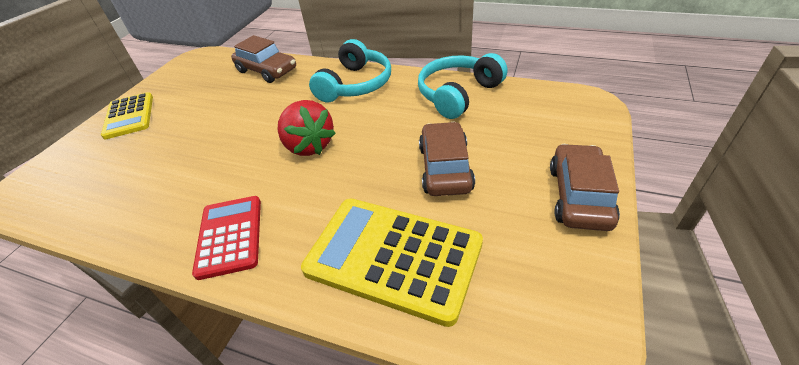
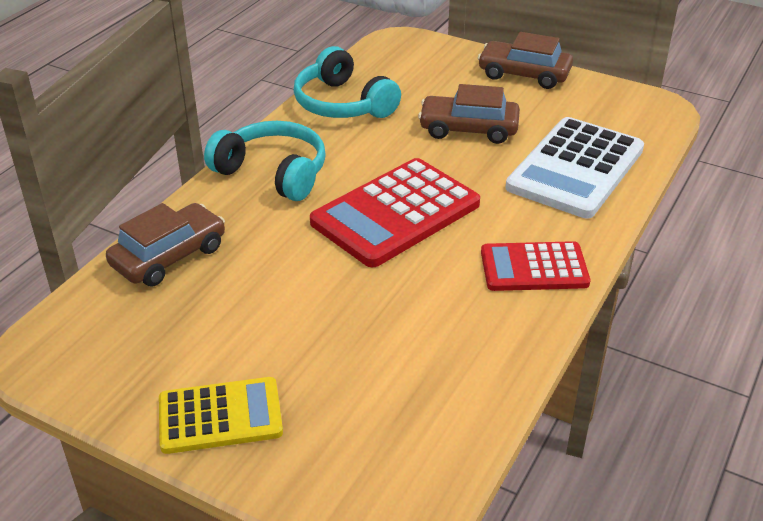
camera: 85 degrees left, 5 degrees down
(309, 146) = (395, 213): red strawberry -> red calculator
(393, 257) = (575, 169): yellow calculator -> white calculator

